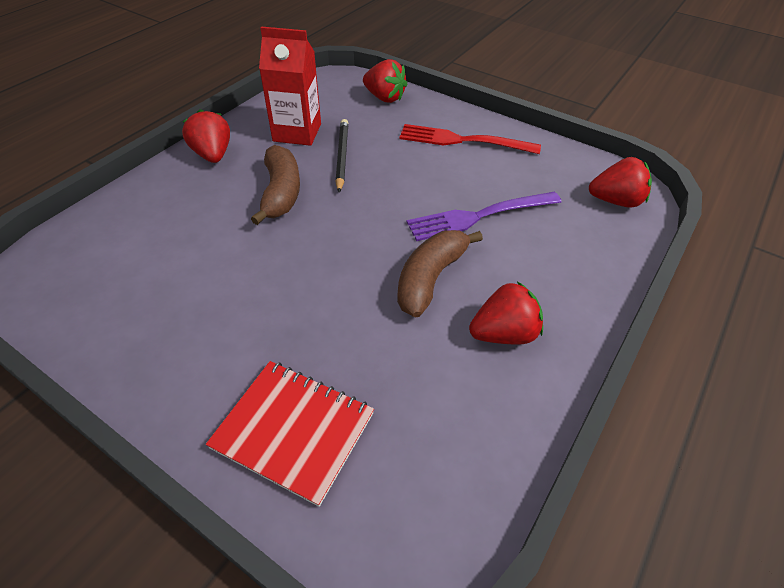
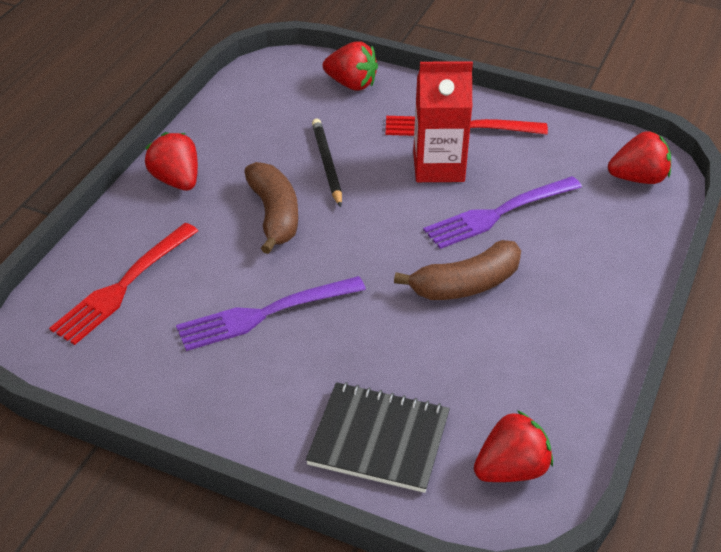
camera: 10 degrees left, 5 degrees down
(126, 237) = (124, 286): none -> red fork
(236, 280) = (265, 314): none -> purple fork
(293, 430) = (379, 439): red notebook -> black notebook
(297, 132) = (264, 141): red carton -> red carton (438, 167)
(430, 278) = (465, 285): brown banana -> brown banana turned 135 degrees counterclockwise
(503, 334) = (551, 327): red strawberry -> red strawberry (511, 469)

